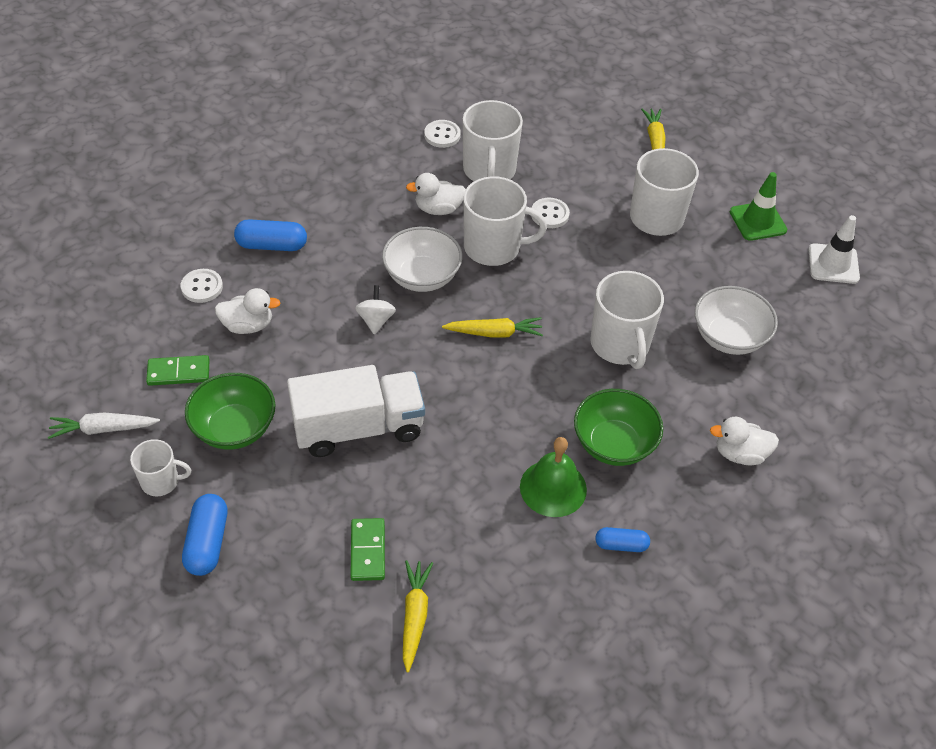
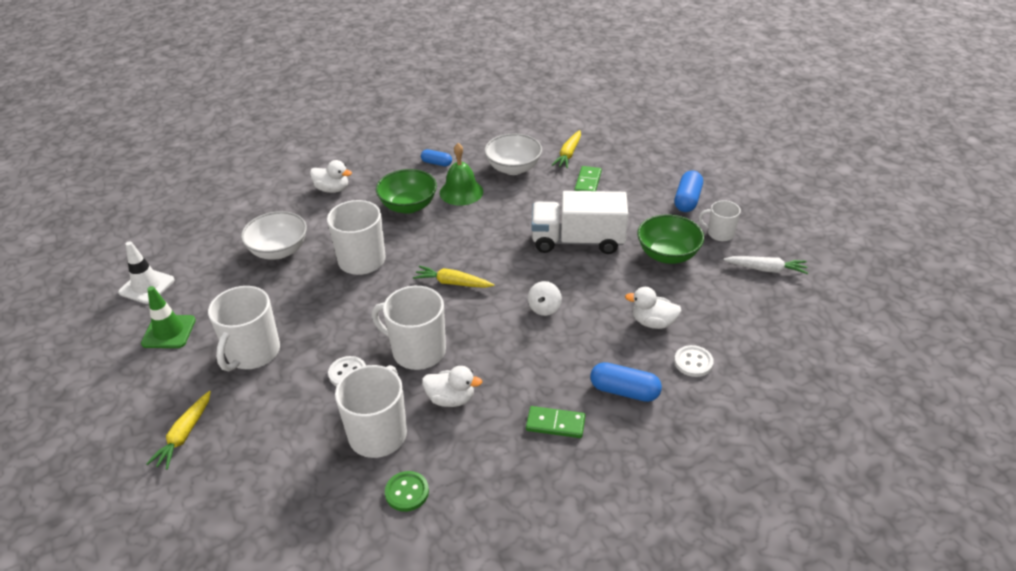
camera: 160 degrees left, 10 degrees down
(178, 372) = (711, 297): green domino -> green domino (555, 424)
(422, 277) = (493, 336): white bowl -> white bowl (513, 168)
(442, 135) = (407, 492): white button -> green button

